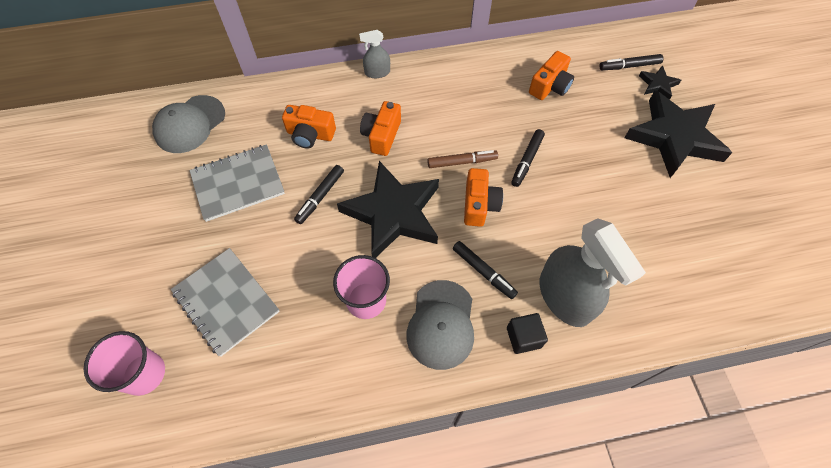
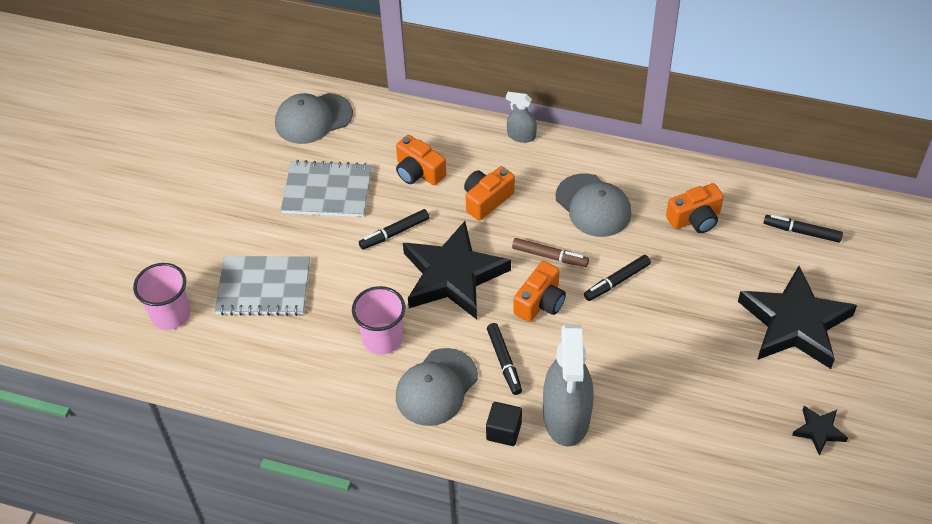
camera: 30 degrees right, 10 degrees down
(226, 302) = (264, 287): grey notebook -> grey notebook turned 75 degrees counterclockwise
(468, 106) = (593, 206): none -> grey cap
(658, 84) = (819, 263): black star -> black star (819, 431)

